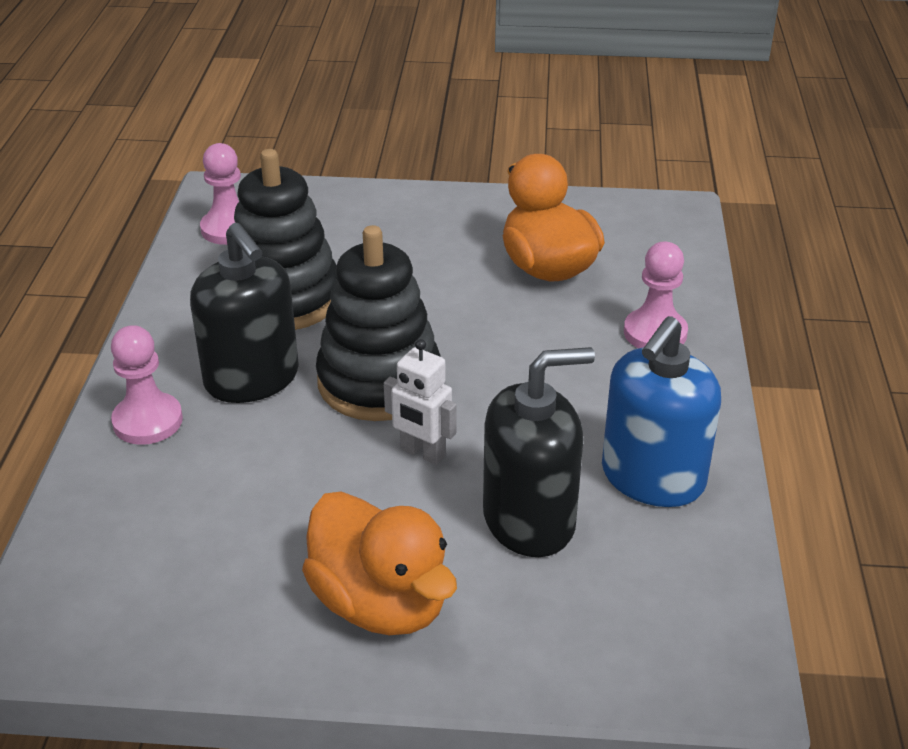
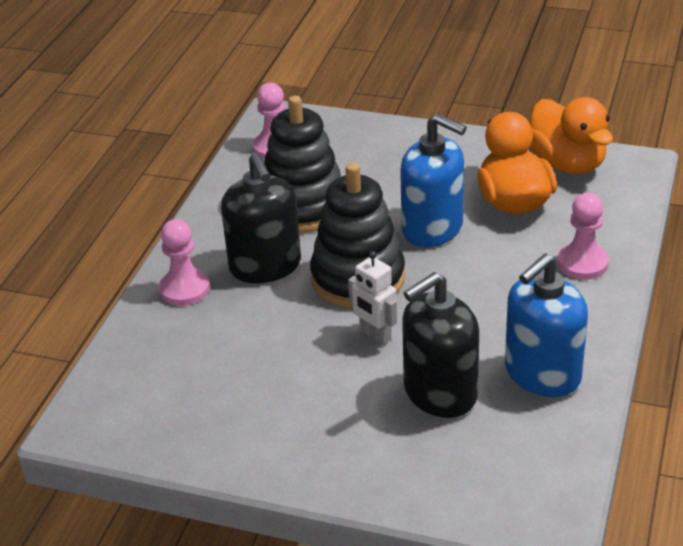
camera: 15 degrees right, 0 degrees up
(381, 603) = (317, 436): orange duck -> orange duck (567, 164)
(457, 309) = (432, 228): none -> blue soap dispenser
(529, 520) = (439, 393): black soap dispenser -> black soap dispenser turned 150 degrees clockwise

